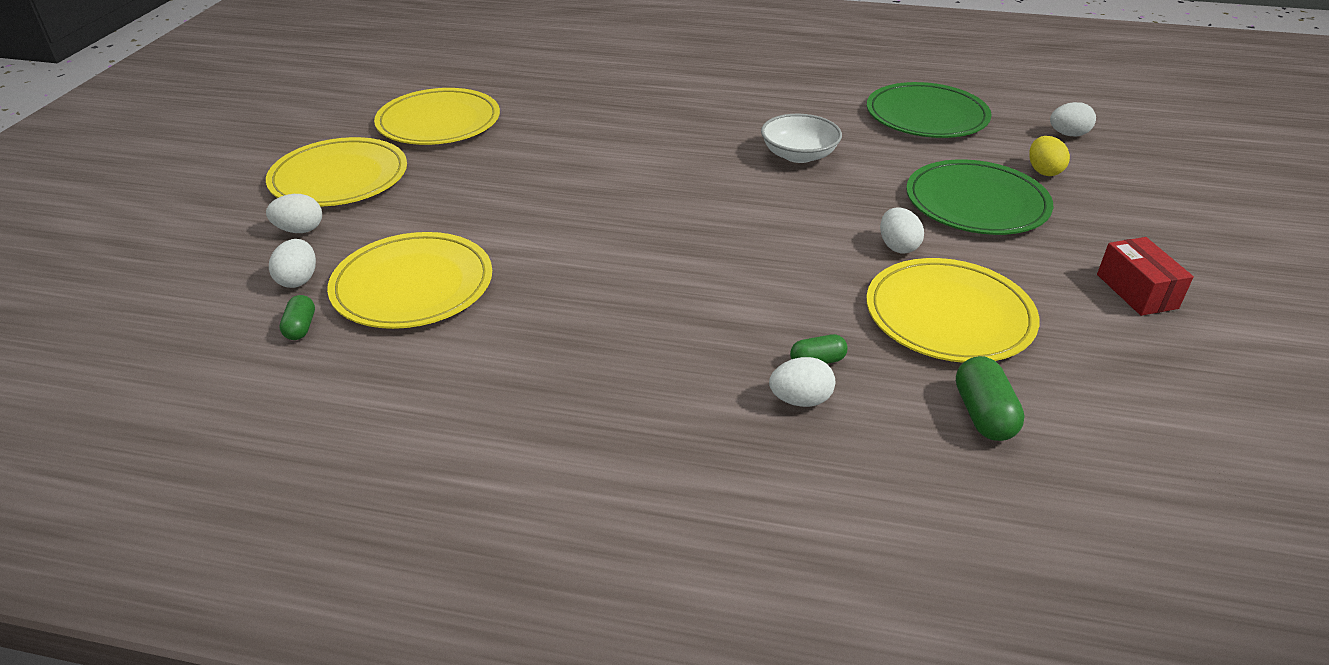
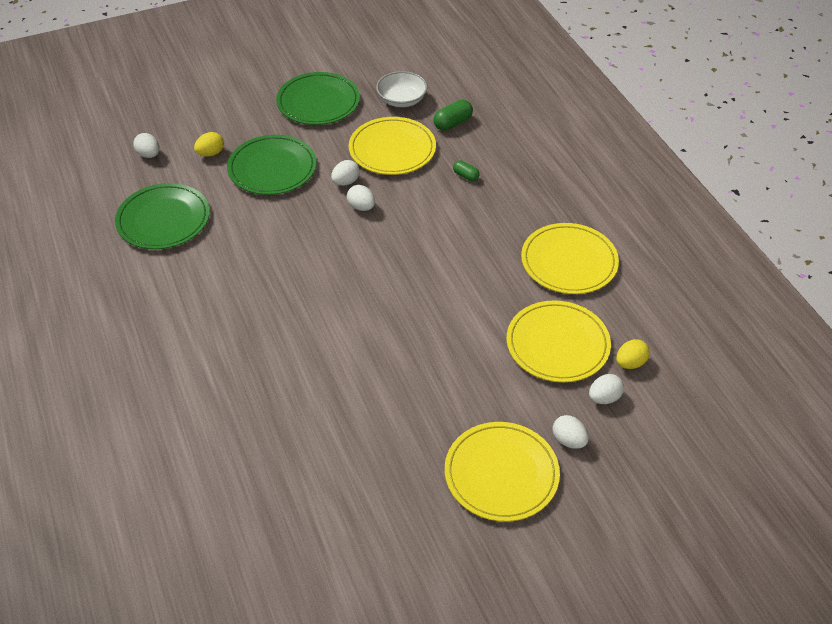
camera: 125 degrees left, 10 degrees up
(301, 327) = (630, 363): green capsule -> yellow egg
(439, 122) = (379, 479): yellow plate -> yellow plate (569, 261)
(799, 155) = (270, 256): white bowl -> white bowl (402, 100)
(800, 400) = (495, 171): white egg -> white egg (361, 207)
(1136, 291) = (318, 102): red box -> green plate

